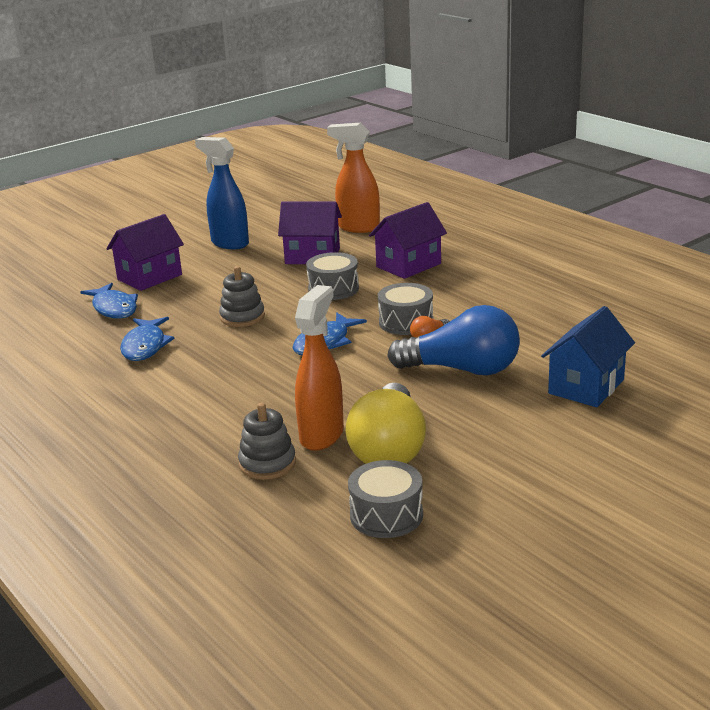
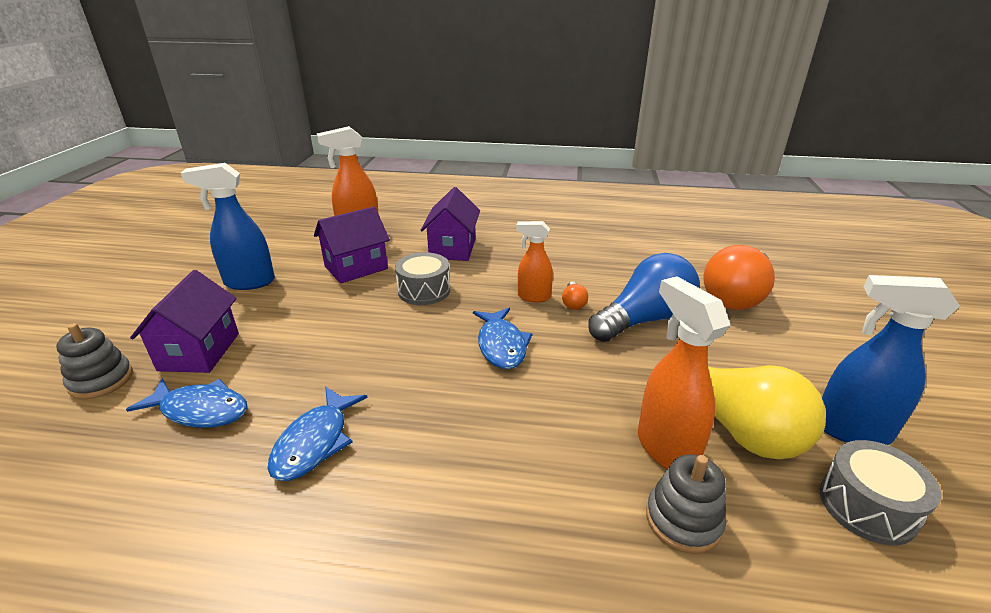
camera: 45 degrees left, 5 degrees up
(145, 346) = (315, 442): blue fish -> blue fish turned 60 degrees clockwise
(242, 317) = (380, 354): grey stacking toy -> grey stacking toy (101, 380)
(406, 322) = (533, 297): grey drum -> orange spray bottle
(468, 488) = (850, 430): none -> blue spray bottle
(586, 386) = (736, 296): blue house -> orange light bulb

